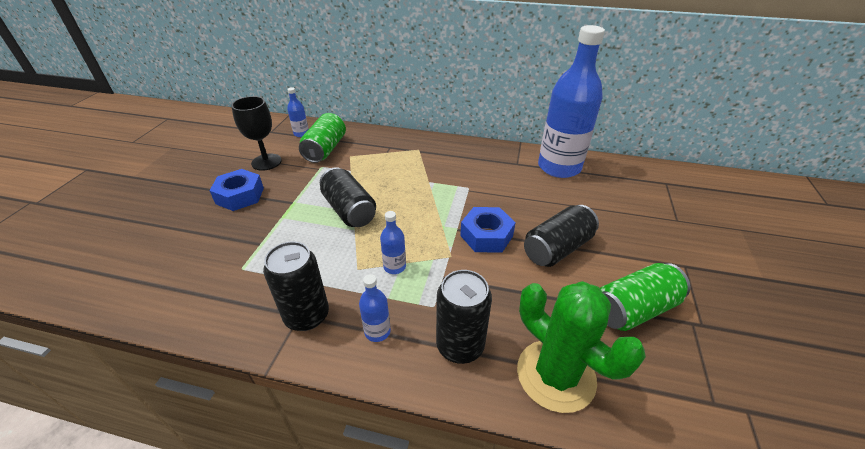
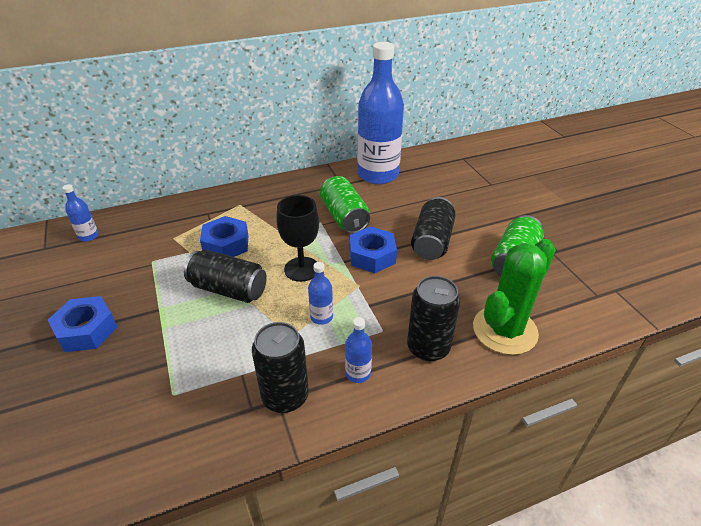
camera: 35 degrees left, 0 degrees up
(266, 162) = (79, 282): black goblet -> black goblet (302, 269)
(325, 149) = (137, 242): green can -> green can (344, 217)
(380, 175) = (226, 244): none -> blue nut
(555, 375) = (504, 330): green cactus -> green cactus turned 60 degrees counterclockwise

